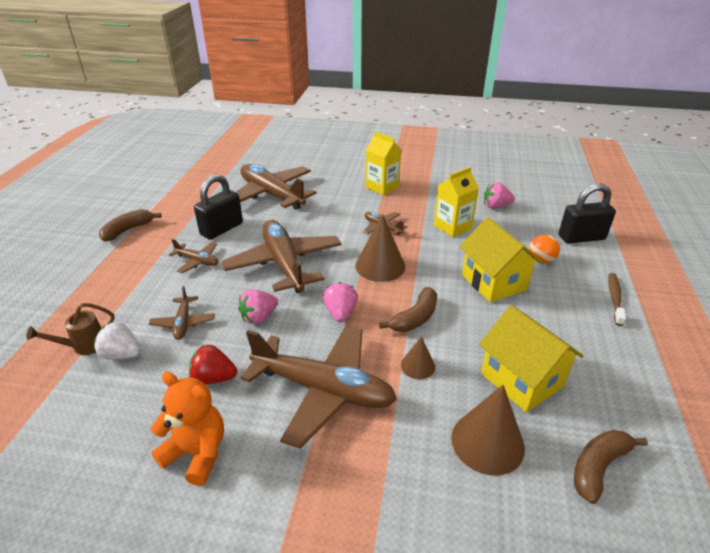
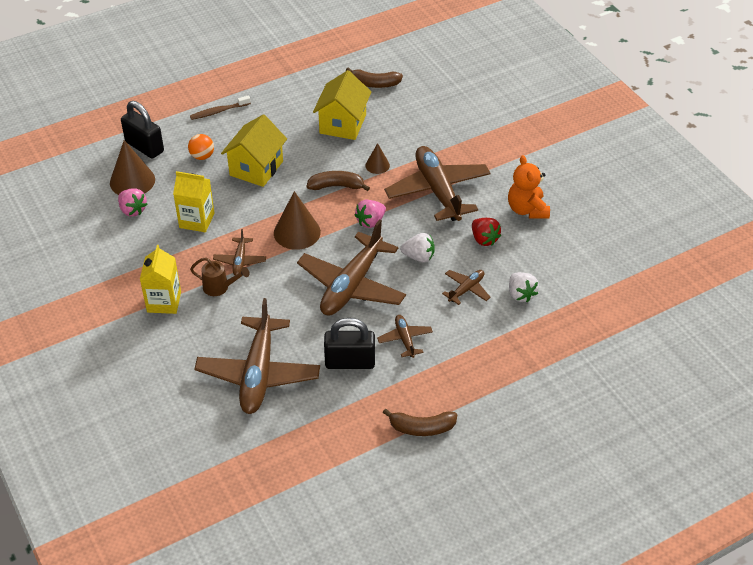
camera: 130 degrees left, 10 degrees up
(84, 346) = (538, 319): brown watering can -> brown watering can (219, 287)
(259, 317) = (419, 257): pink strawberry -> white strawberry
(487, 442) = (400, 120): brown cone -> brown cone (132, 181)

